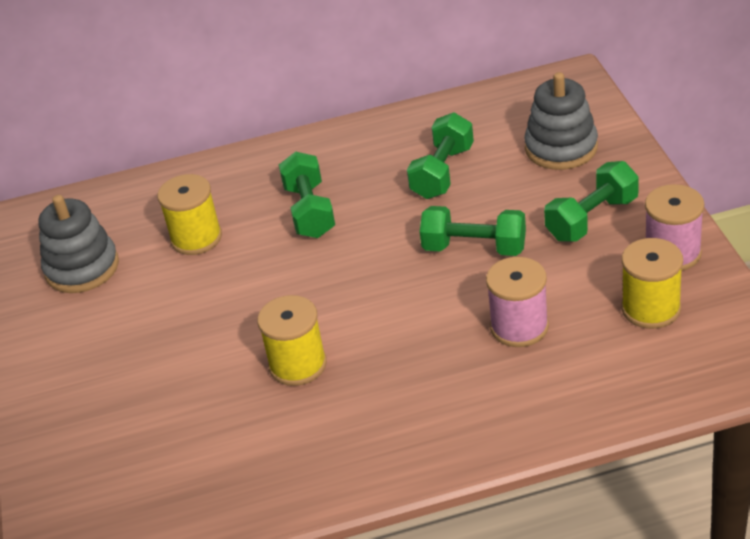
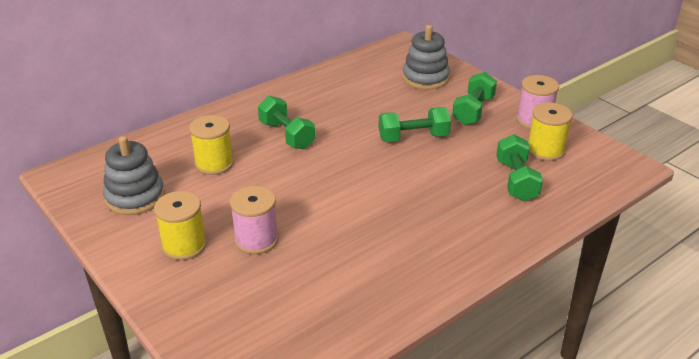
camera: 30 degrees left, 5 degrees down
(298, 365) = (345, 224): yellow spool -> yellow spool (184, 245)
(442, 172) = (361, 101): green dumbbell -> green dumbbell (516, 181)
(519, 327) = (475, 174): pink spool -> pink spool (256, 240)

